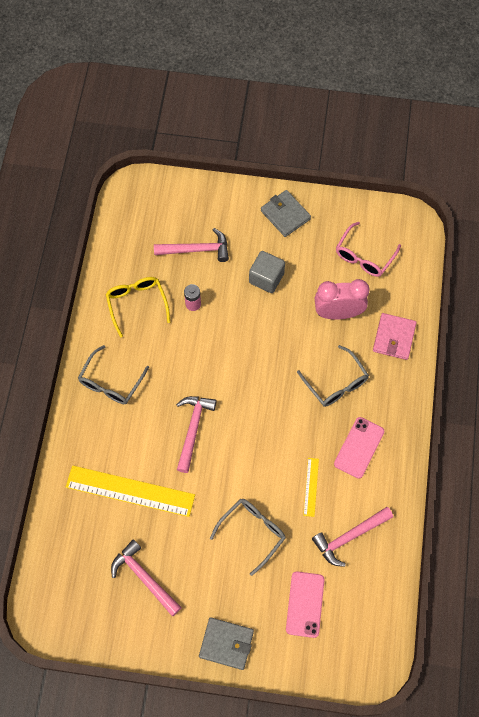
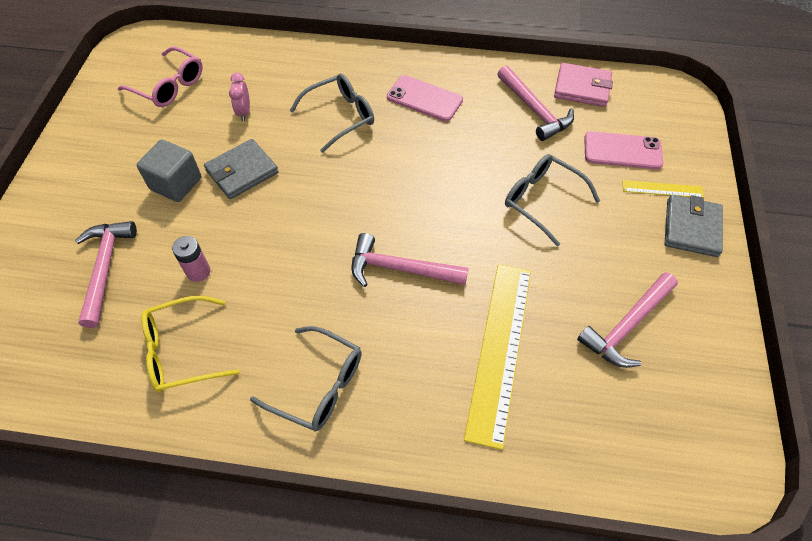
camera: 90 degrees left, 10 degrees down
(285, 215) = (81, 162): grey wallet -> grey wallet (242, 171)
(311, 487) = (476, 143): yellow ruler -> yellow ruler (662, 189)
(338, 313) = (244, 112): pink clock -> pink clock, size x0.50
(394, 337) = (285, 65): pink wallet -> pink wallet (582, 88)

